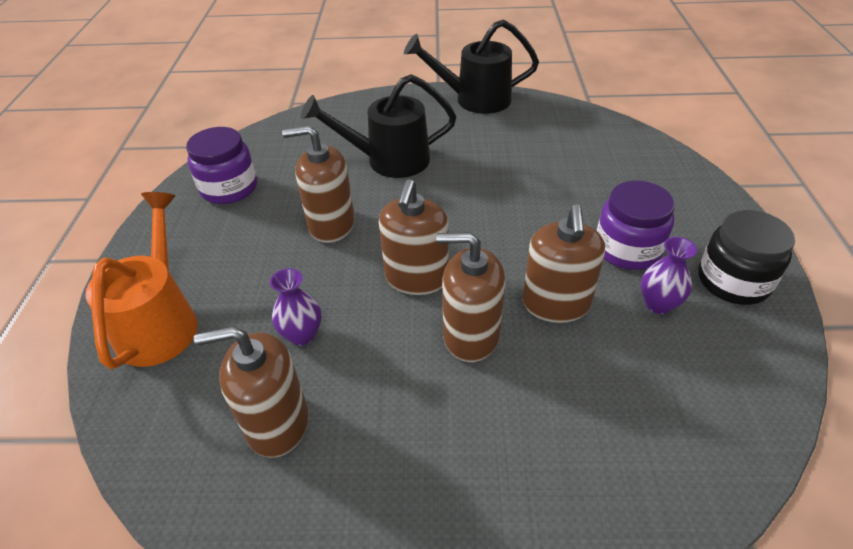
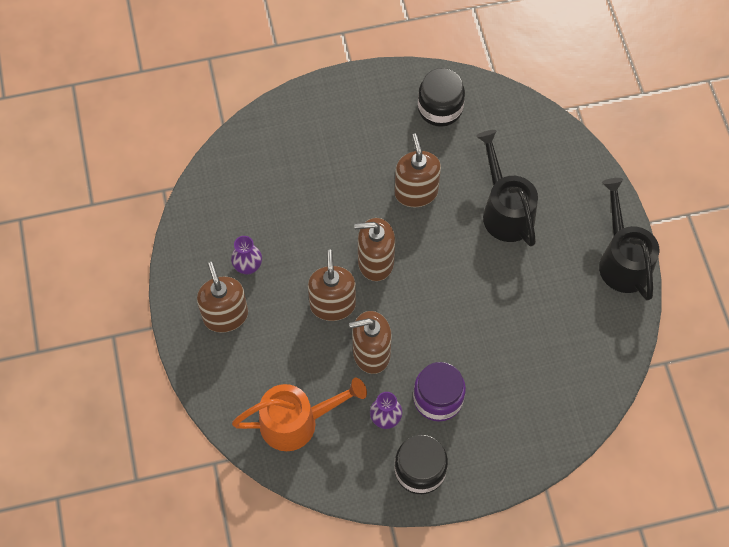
camera: 75 degrees right, 20 degrees up
(161, 321) = (305, 125): orange watering can -> orange watering can (298, 421)
(229, 188) = (440, 108): purple jar -> black jar
(277, 423) = (249, 217): brown soap dispenser -> brown soap dispenser (225, 315)
(302, 335) = (312, 208): purple vase -> purple vase (248, 266)

